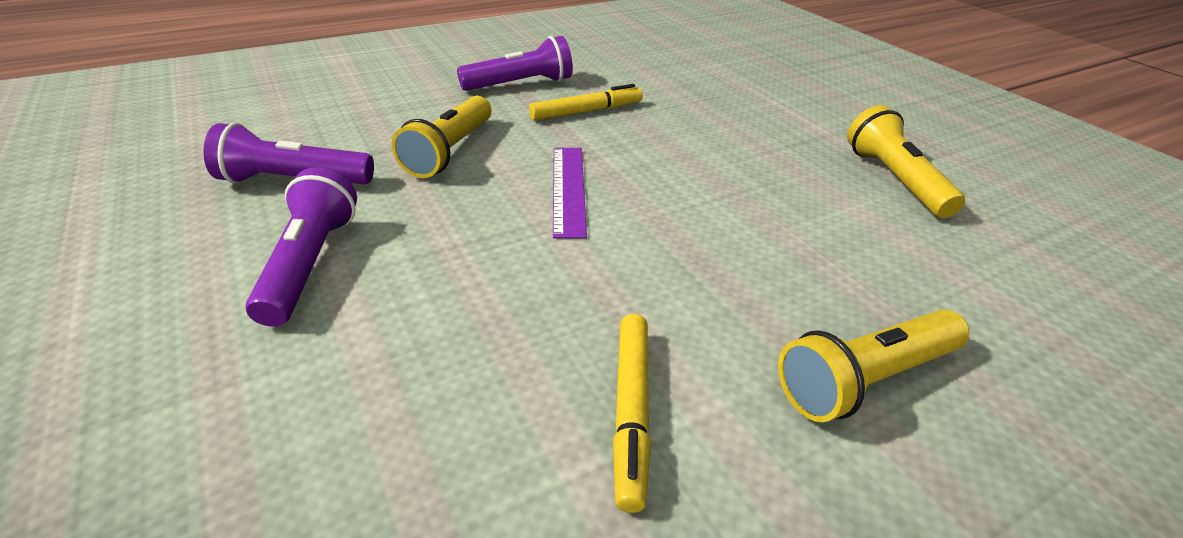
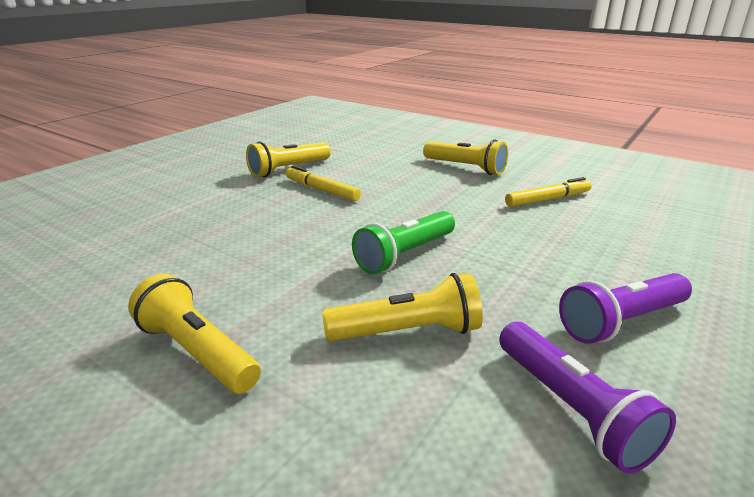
camera: 115 degrees left, 10 degrees down
(520, 84) = (197, 352): purple flashlight -> yellow flashlight
(568, 189) = (405, 255): purple ruler -> green flashlight
(586, 111) = (255, 284): yellow marker -> yellow marker (322, 190)

